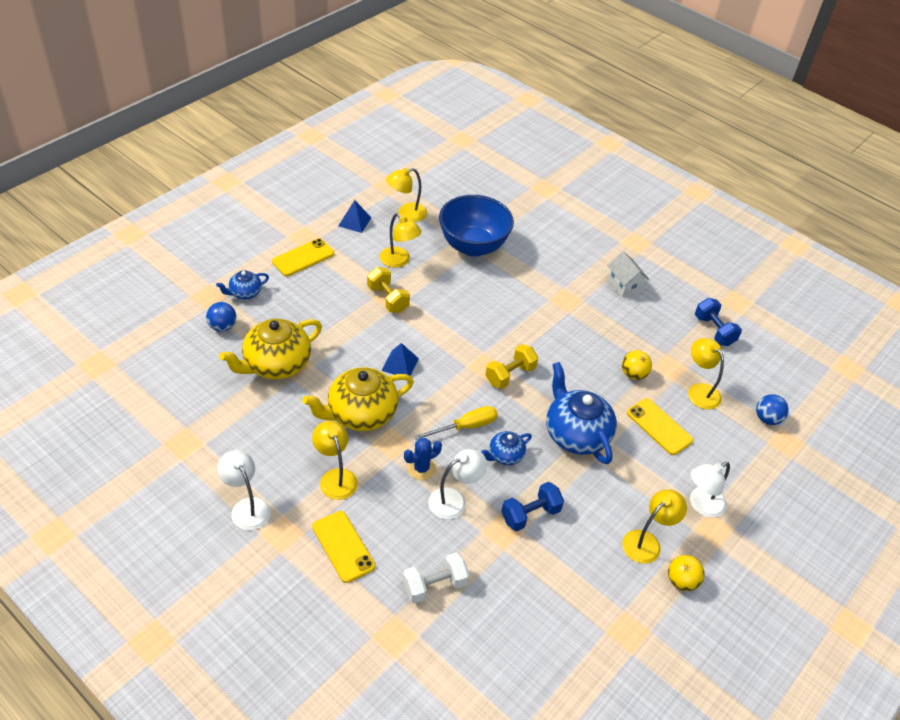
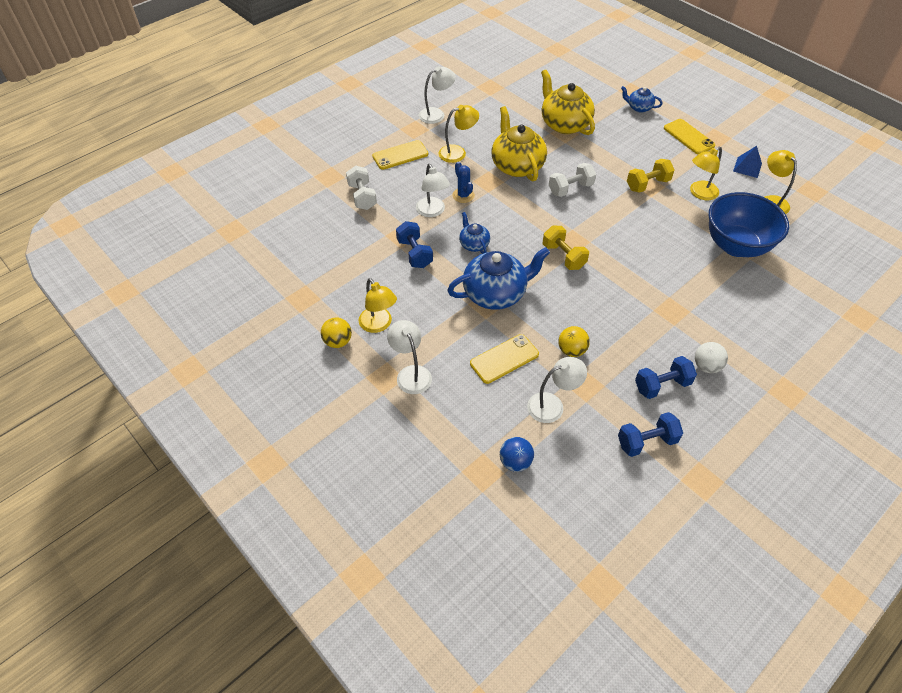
camera: 100 degrees right, 5 degrees up
(223, 326) = (600, 98): blue ball -> none
(245, 293) = (639, 108): blue teapot -> blue teapot turned 45 degrees counterclockwise
(400, 364) = (570, 189): blue pyramid -> white dumbbell
(465, 427) = (504, 223): yellow screwdriver -> none
(624, 285) = (706, 366): white house -> white ball
(653, 315) = (662, 385): none -> blue dumbbell
(699, 391) = (552, 405): yellow lamp -> white lamp

